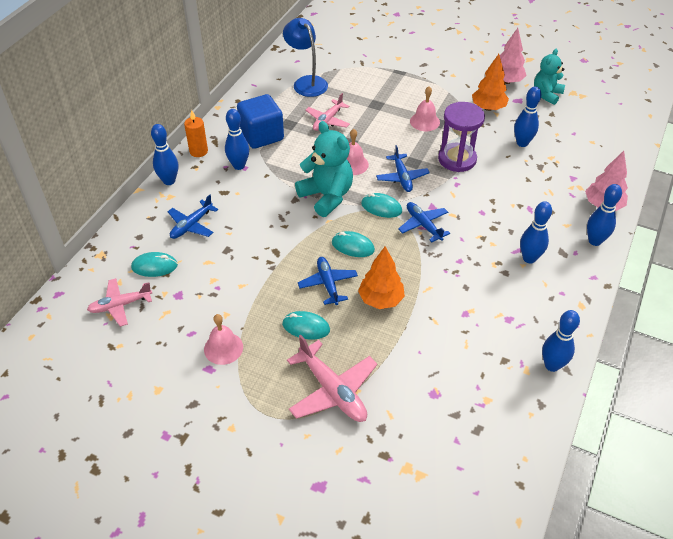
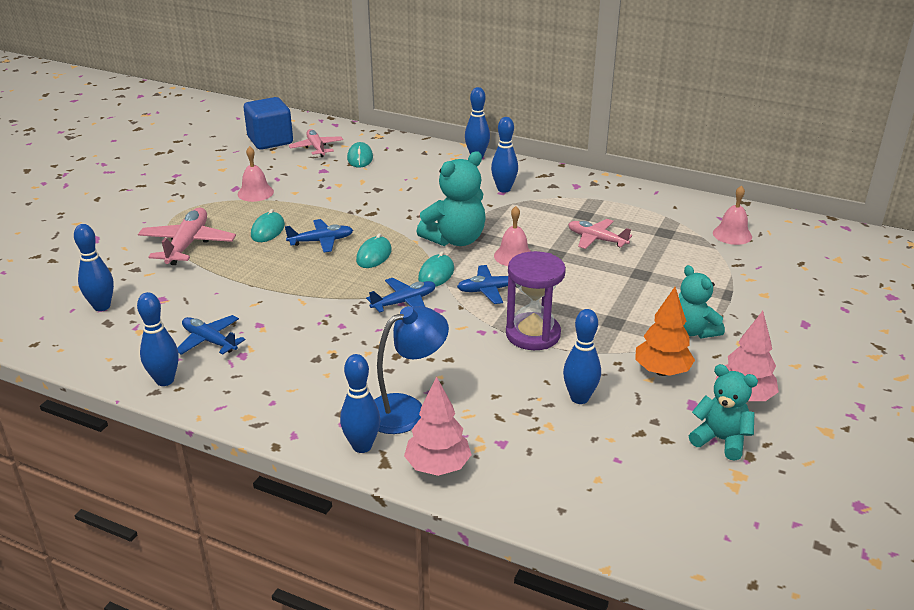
camera: 90 degrees right, 15 degrees down
(191, 225) = (412, 170): blue plane -> blue plane (209, 341)
(198, 151) = (525, 167): orange candle -> none
(261, 135) = (558, 200): blue cube -> blue cube (270, 141)
(306, 82) = (673, 224): blue lamp -> blue lamp (406, 409)
(332, 391) = (188, 244): pink plane -> pink plane turned 135 degrees clockwise
(381, 299) = (292, 271): orange tree -> none
(424, 121) = (612, 311): pink bell -> pink bell (732, 234)
(443, 90) = (693, 331): none -> turquoise teddy bear
(529, 258) = (337, 380): blue bowling pin -> blue bowling pin (102, 306)

